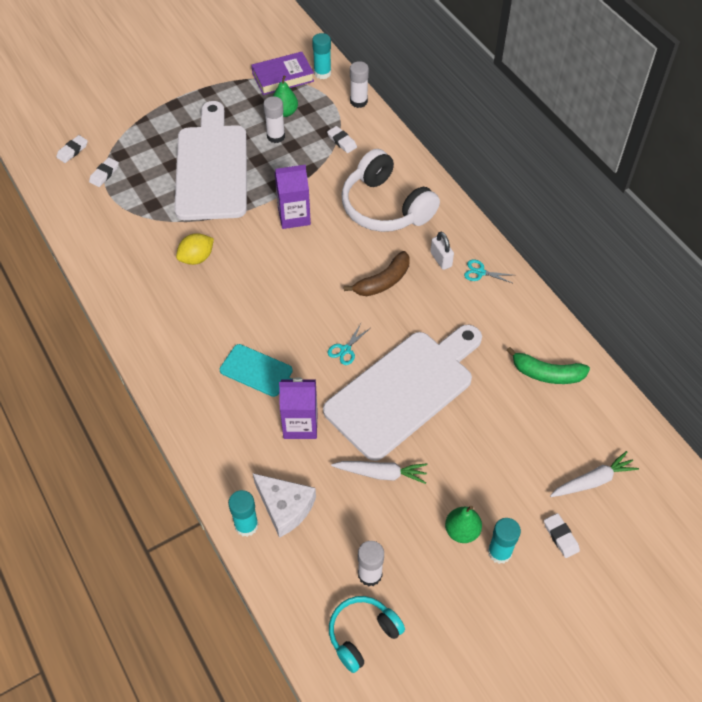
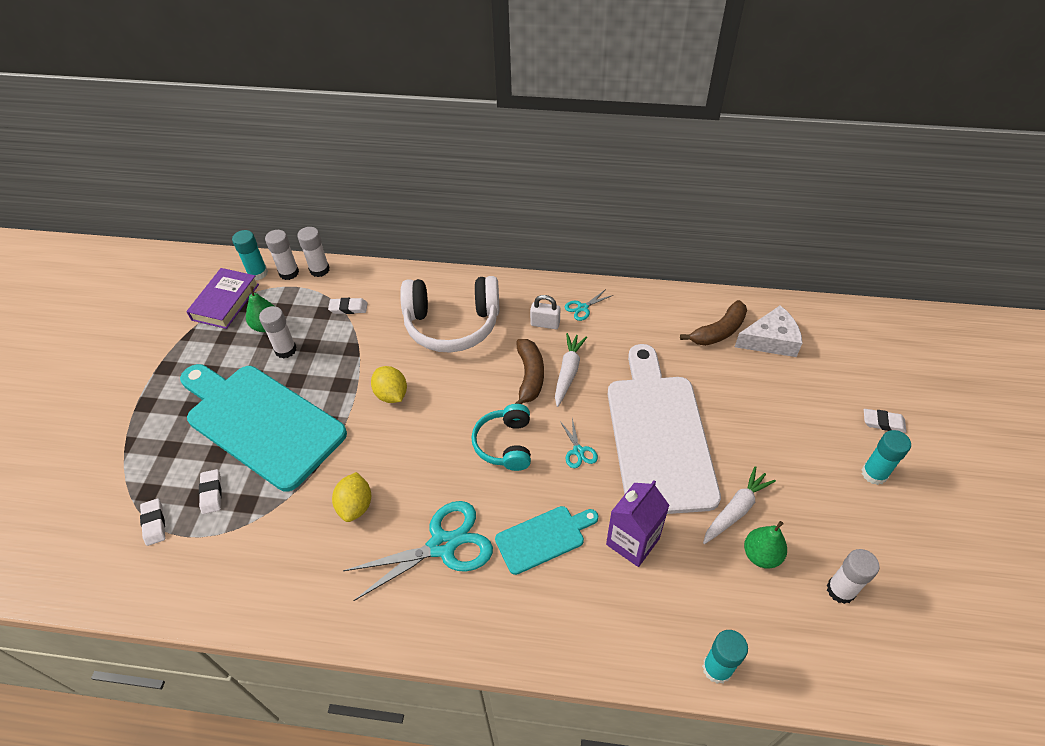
camera: 50 degrees left, 5 degrees down
(72, 151) = (85, 535): white eraser -> white eraser (211, 493)
(208, 321) = (442, 545): none -> turquoise scissors
(211, 167) = (261, 422): white cutting board -> turquoise cutting board
(285, 507) = (718, 617): white cheese -> white cheese (770, 340)
(294, 216) = (391, 394): purple carton -> yellow lemon
(339, 88) = (289, 273): none -> white glue stick
(363, 635) = (904, 639): turquoise headphones -> turquoise headphones (505, 444)
(462, 531) = (836, 487): green pear -> green pear (761, 555)
(547, 374) = (719, 331): green banana -> brown banana
(593, 481) = (842, 368): white carrot -> white carrot (568, 372)

